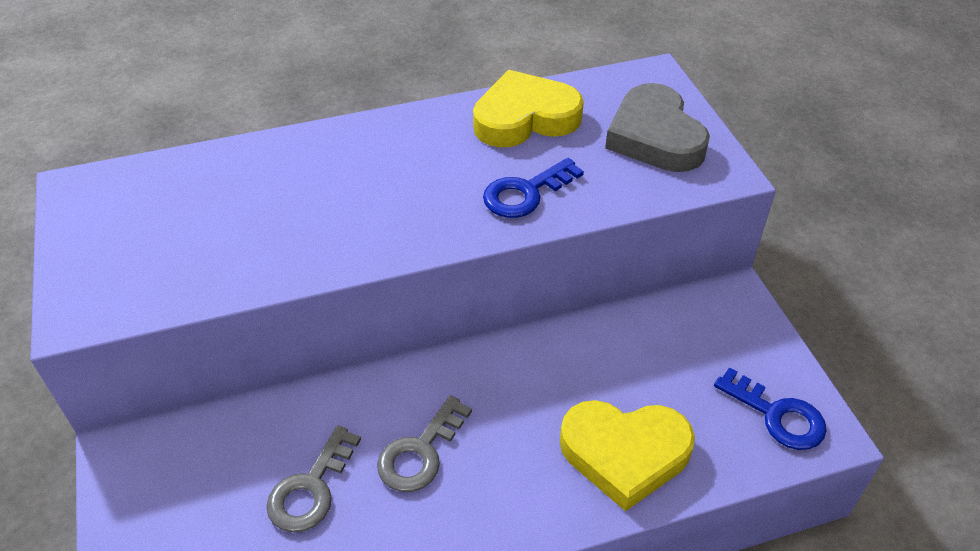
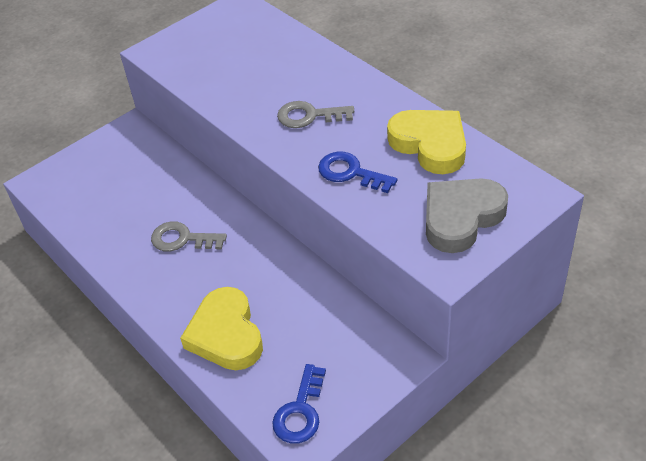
camera: 70 degrees right, 0 degrees up
(311, 488) = (139, 205): grey key -> grey key (309, 116)

